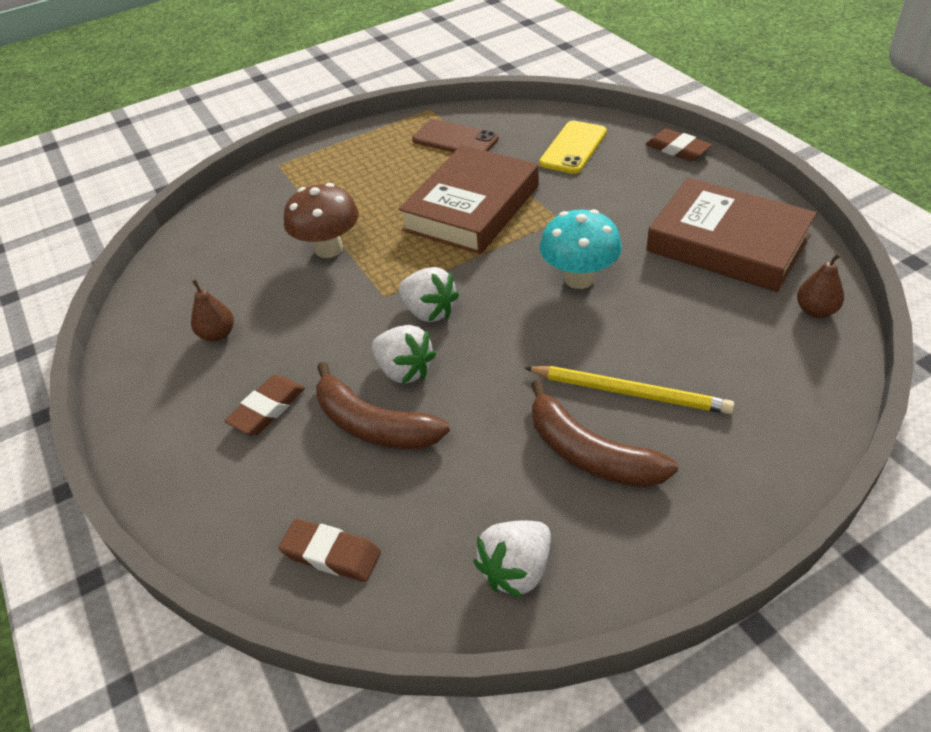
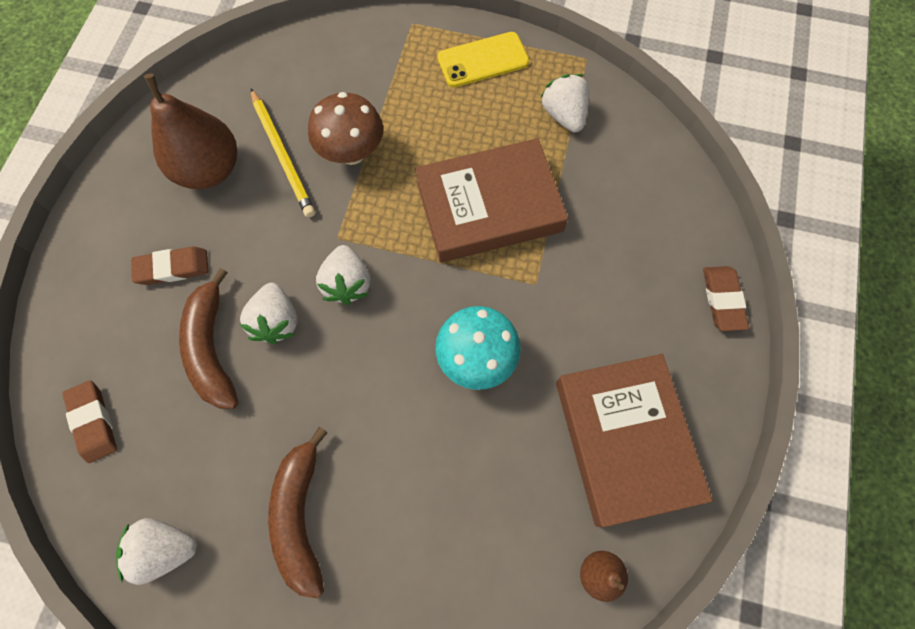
camera: 40 degrees right, 25 degrees up
(218, 334) = (209, 169): brown pear -> brown pear, size x2.05
(455, 139) = (563, 115): brown phone -> white strawberry
(573, 148) = (641, 214): yellow phone -> yellow phone (483, 60)
(630, 392) = (383, 496): yellow pencil -> yellow pencil (283, 155)

